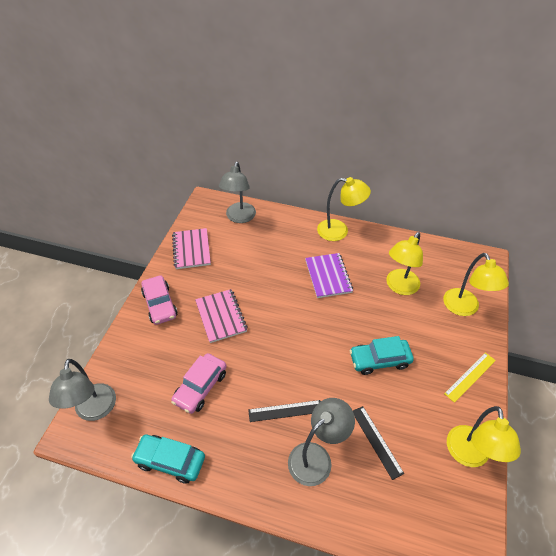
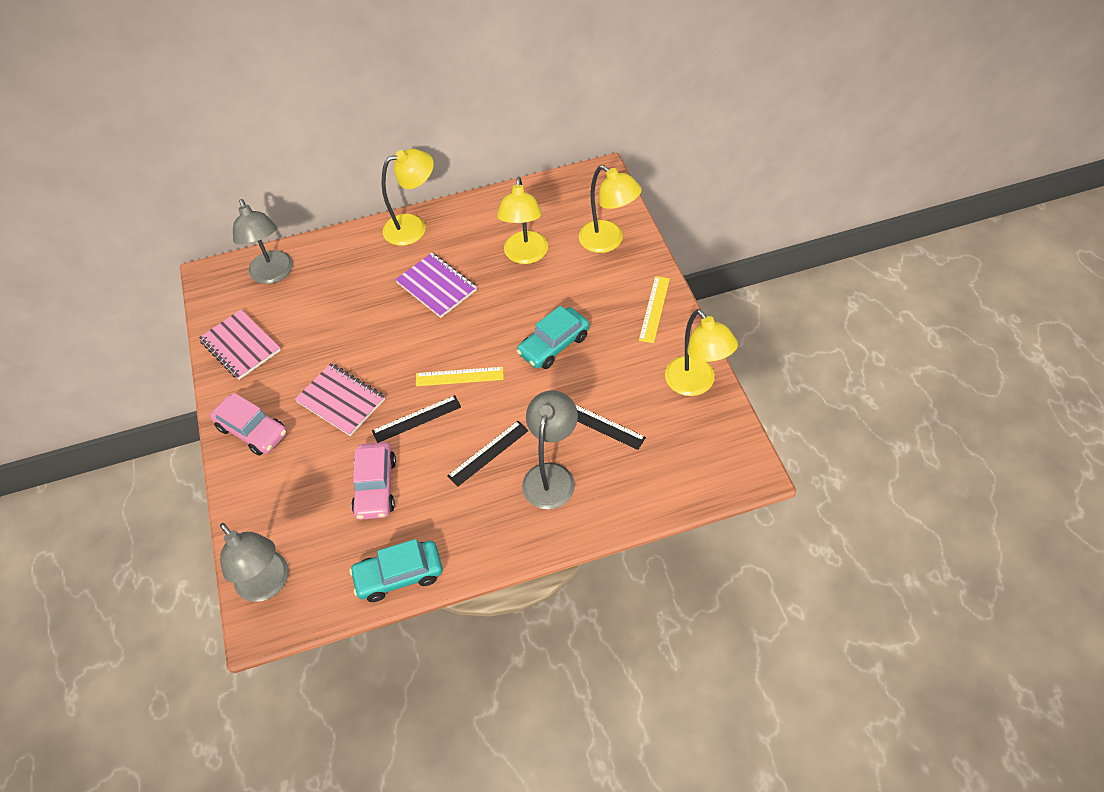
camera: 30 degrees left, 5 degrees up
(256, 357) = (416, 419): none -> black ruler
(302, 344) = (459, 376): none -> yellow ruler

